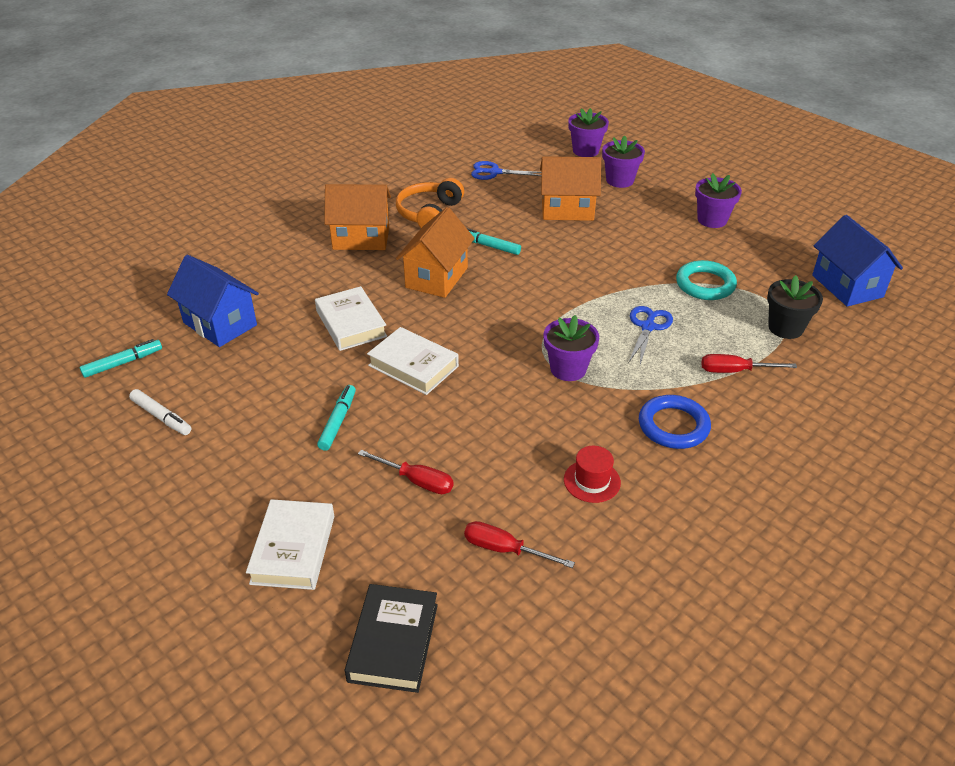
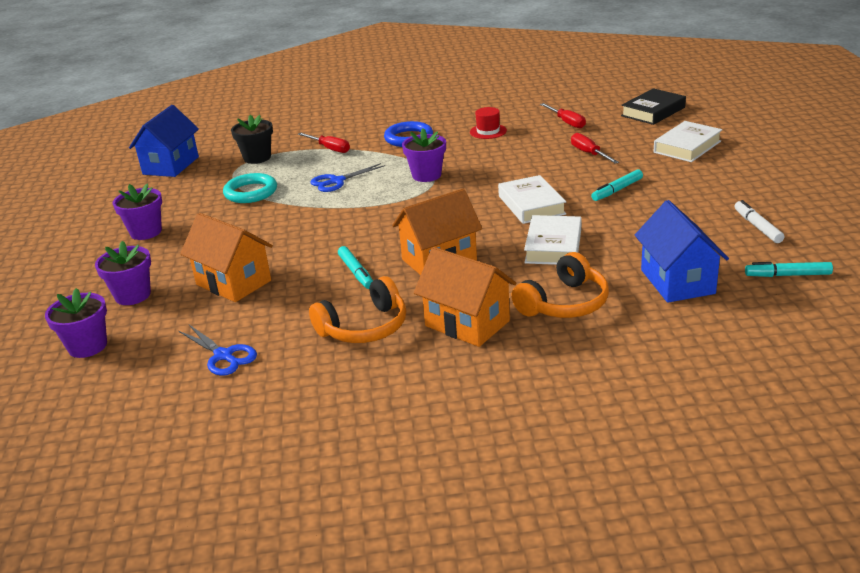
camera: 140 degrees left, 10 degrees down
(302, 275) = (564, 303): none -> orange headphones

